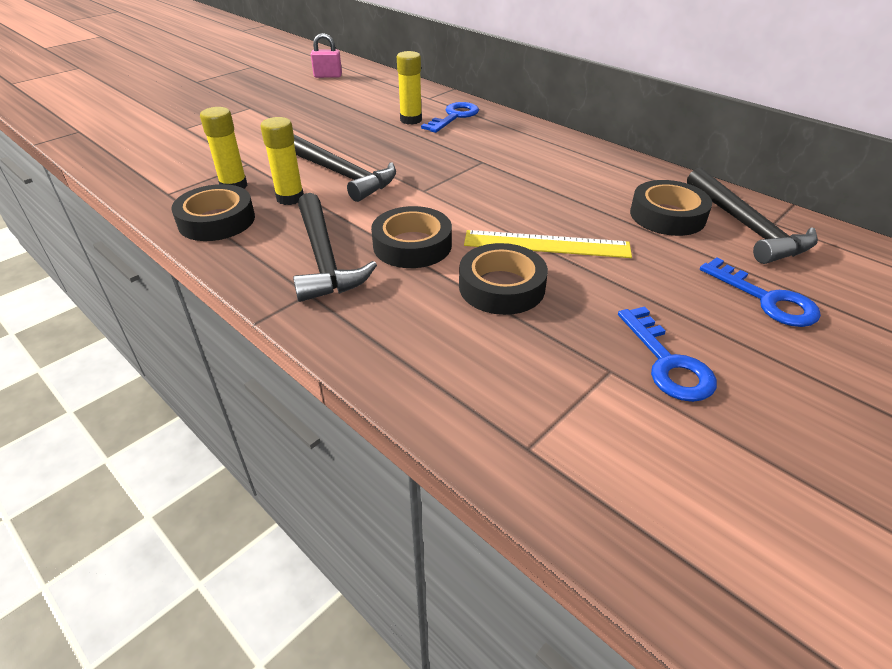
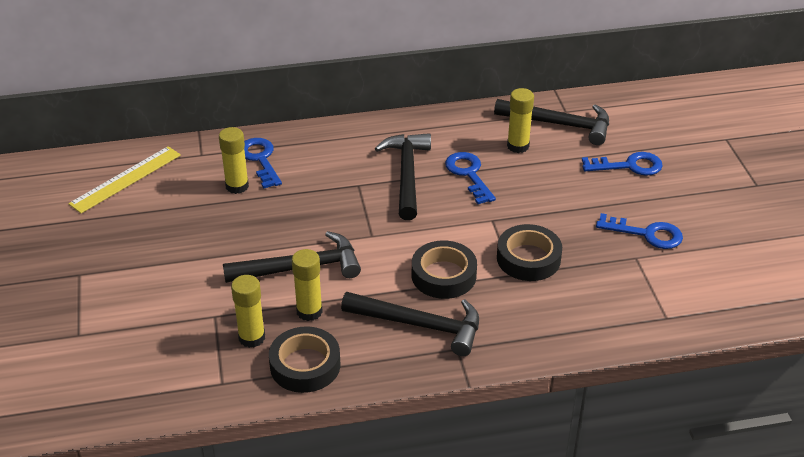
camera: 55 degrees left, 0 degrees up
(328, 76) = (61, 193): pink padlock -> none
(530, 176) = (407, 174): none -> black hammer
(546, 244) = (500, 215): yellow ruler -> yellow ruler (126, 179)
(579, 205) = (468, 174): none -> blue key
(667, 215) = (518, 146): black tape -> yellow glue stick

